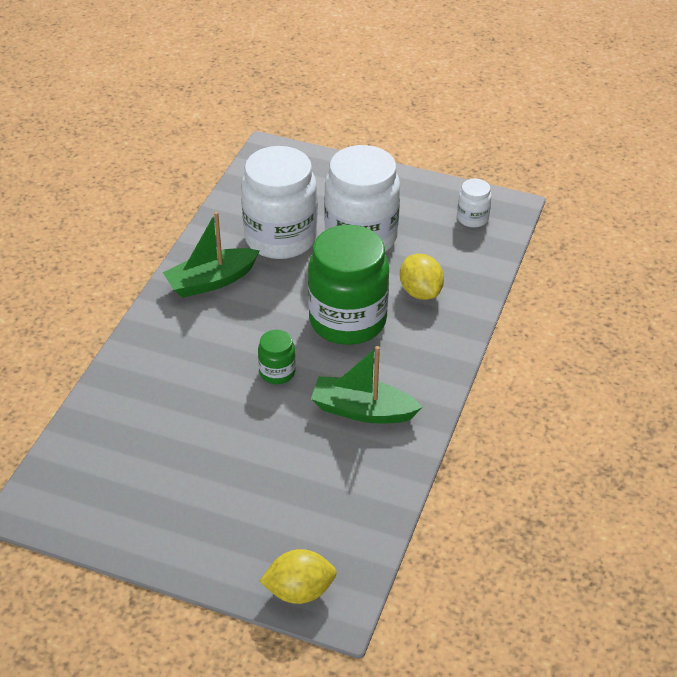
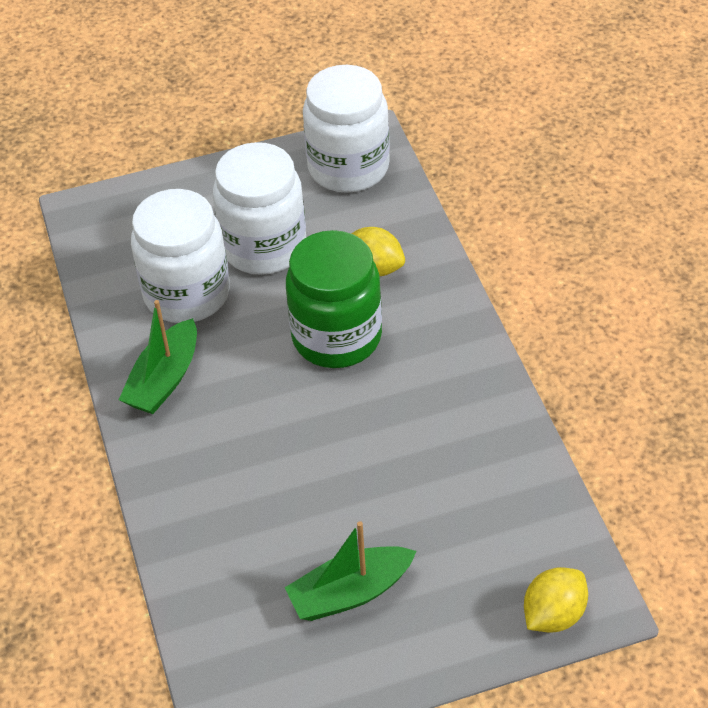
camera: 35 degrees left, 5 degrees up
(277, 372) = (324, 429): green jar -> none
(362, 410) = (438, 414): green boat -> green boat (350, 592)
(472, 218) = (348, 167): white jar -> white jar, size x2.23

